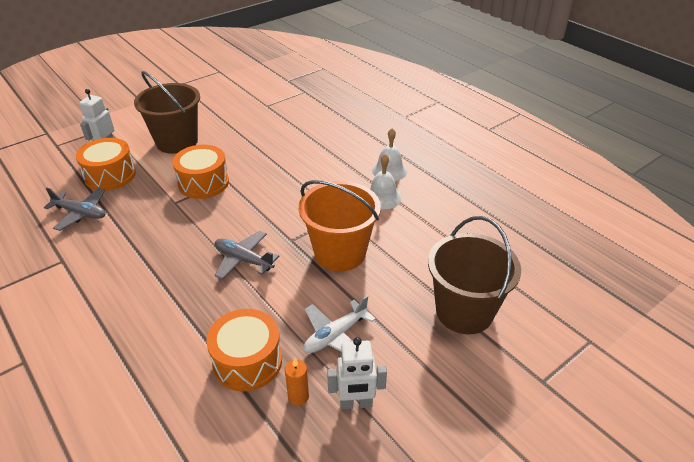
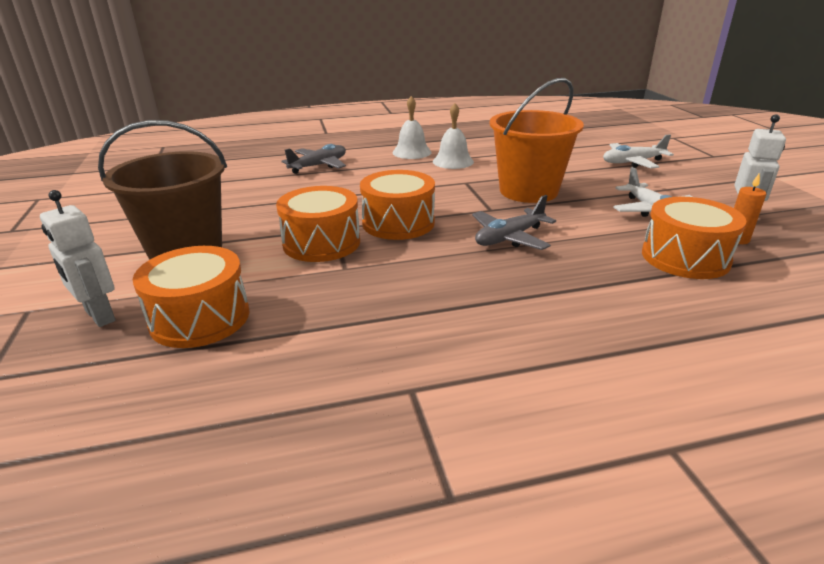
camera: 65 degrees left, 10 degrees down
(81, 213) = (284, 358): grey plane -> grey plane (319, 166)
(245, 204) = (398, 223): none -> orange drum
(464, 311) = (632, 162): brown bucket -> white plane

